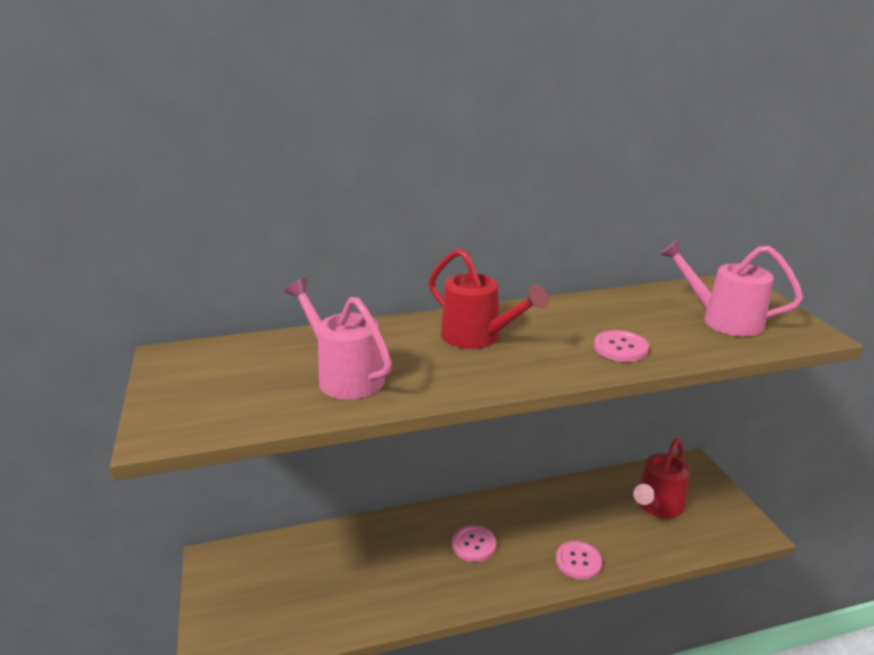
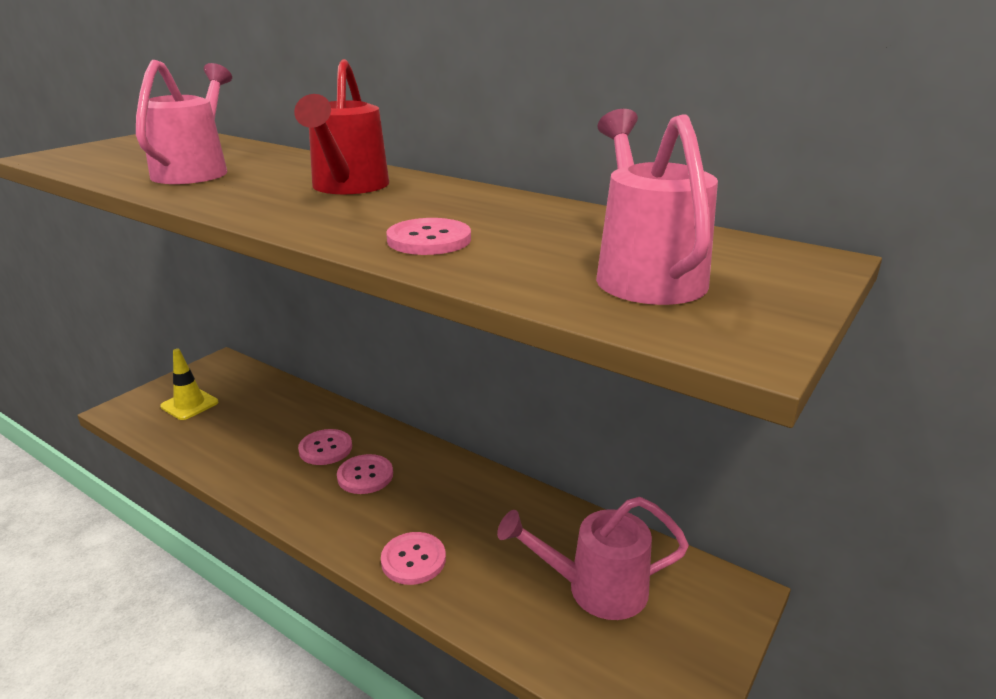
camera: 50 degrees right, 0 degrees up
(261, 604) = (189, 404): none -> yellow traffic cone
(420, 550) = (325, 448): none -> pink button
(657, 506) = (595, 589): red watering can -> pink watering can

